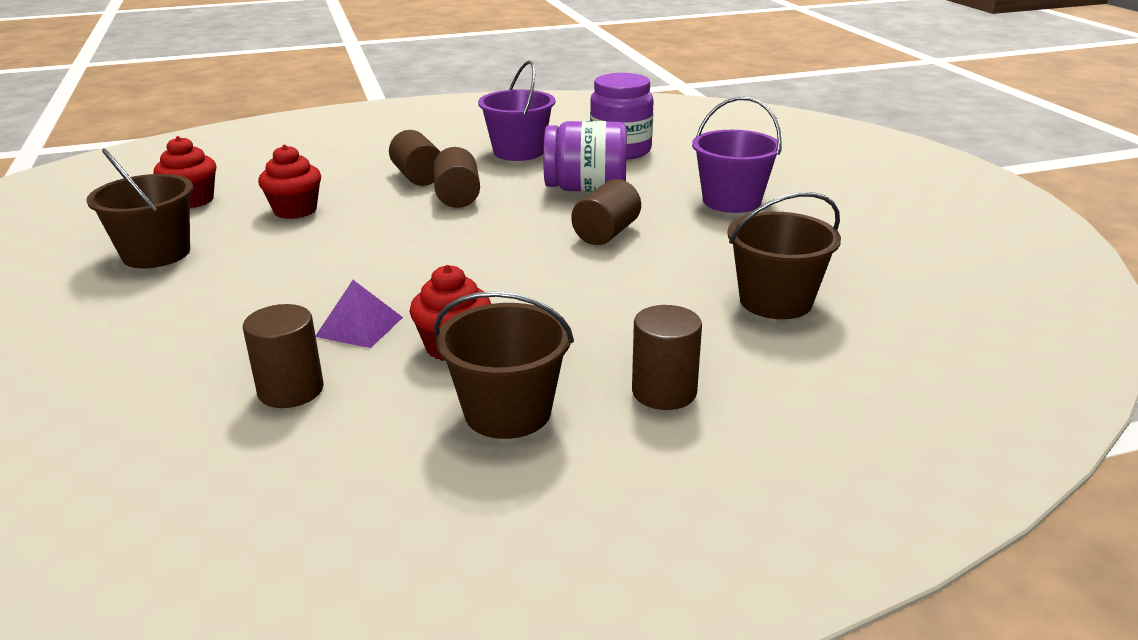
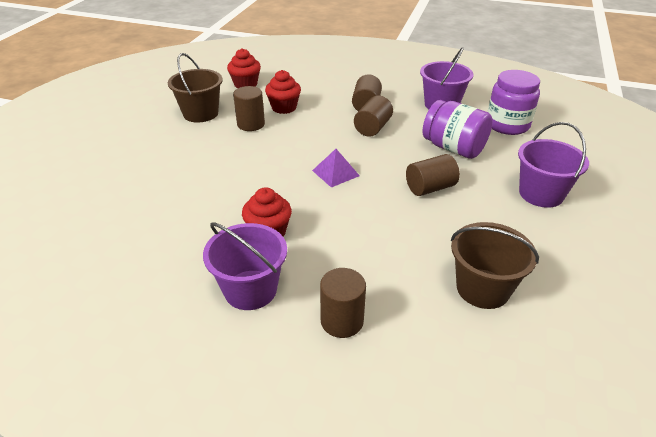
camera: 35 degrees right, 10 degrees up
(291, 390) = (174, 224): brown cylinder -> brown cylinder (251, 124)
(359, 326) = (239, 198): purple pyramid -> purple pyramid (335, 173)
(508, 412) = (250, 290): brown bucket -> purple bucket

